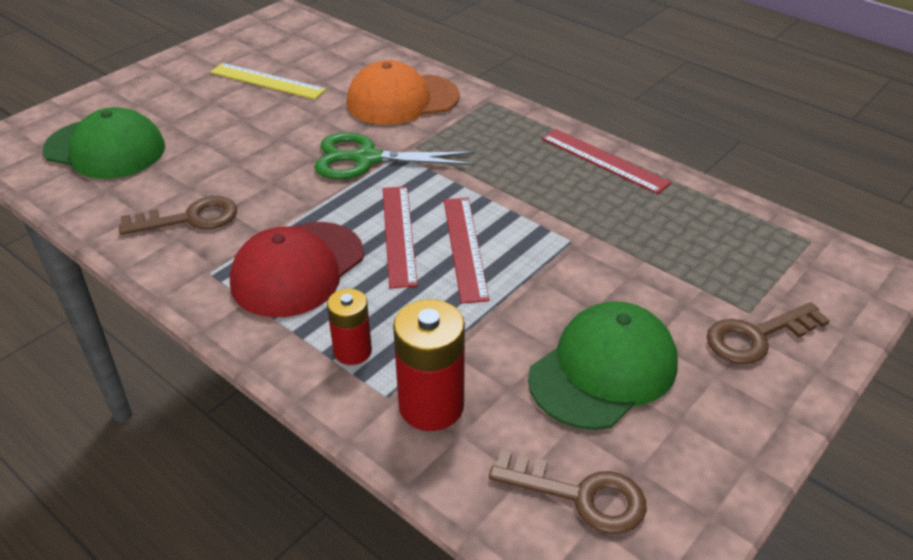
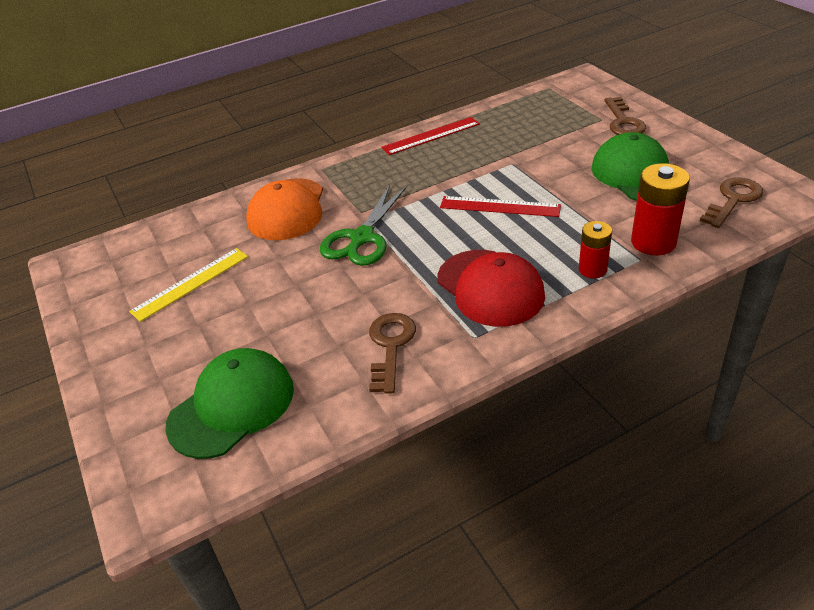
camera: 65 degrees left, 0 degrees up
(398, 234) = (470, 234): red ruler -> none

